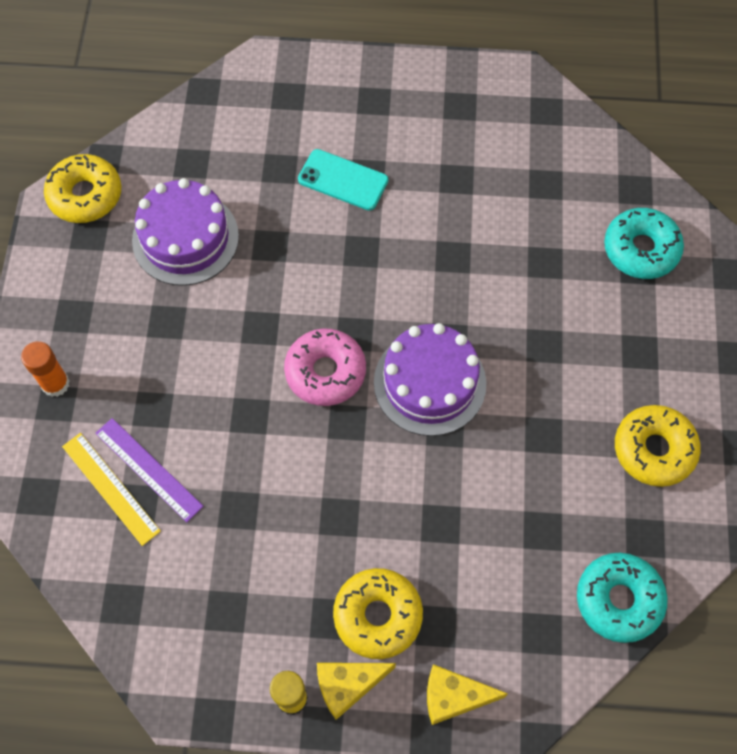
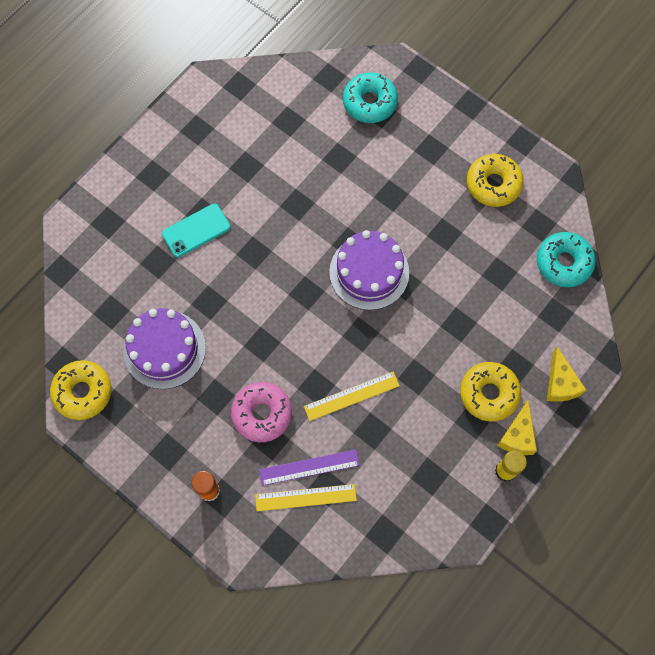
camera: 55 degrees left, 5 degrees up
(265, 460) = (351, 396): none -> yellow ruler
(325, 372) = (319, 325): pink donut -> pink donut (262, 414)
(454, 696) = (560, 383): yellow cheese -> yellow cheese turned 45 degrees counterclockwise

